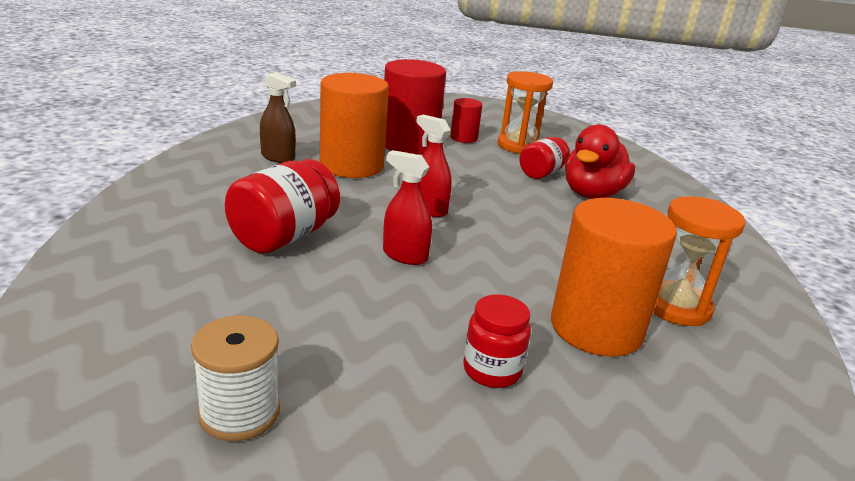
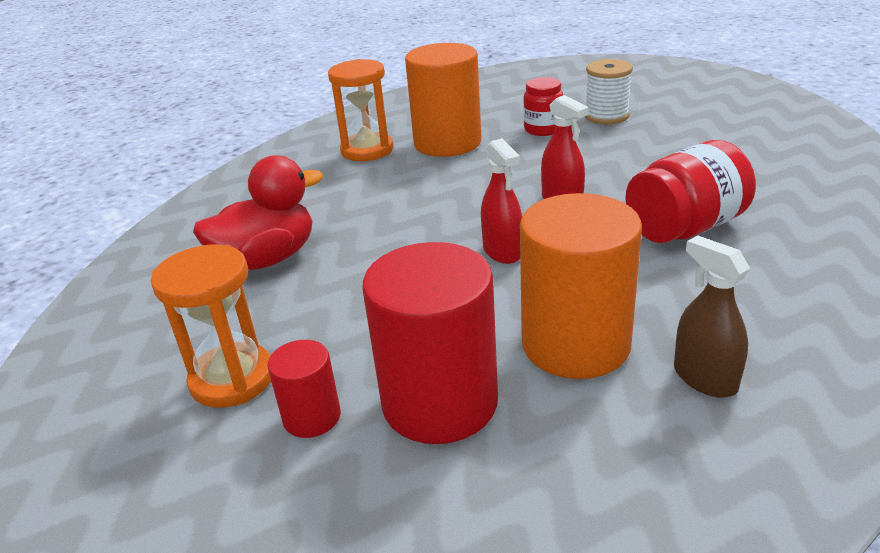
camera: 150 degrees left, 5 degrees up
(239, 413) = (706, 123): white spool -> white spool (606, 116)
(541, 173) = (283, 303): red jar -> none

